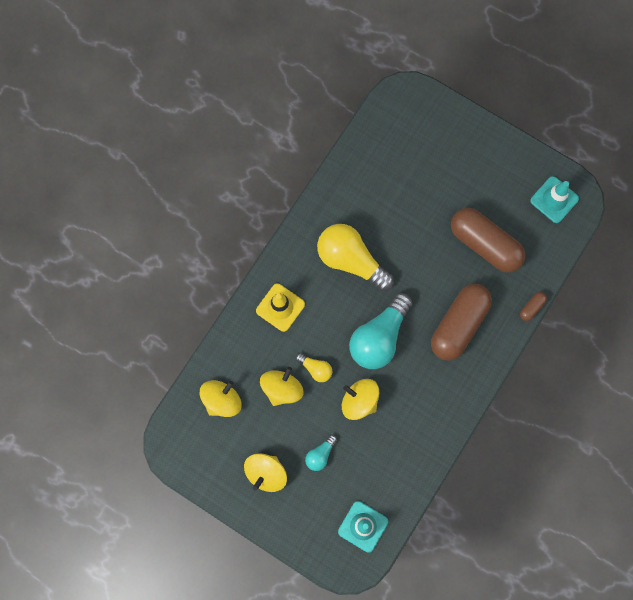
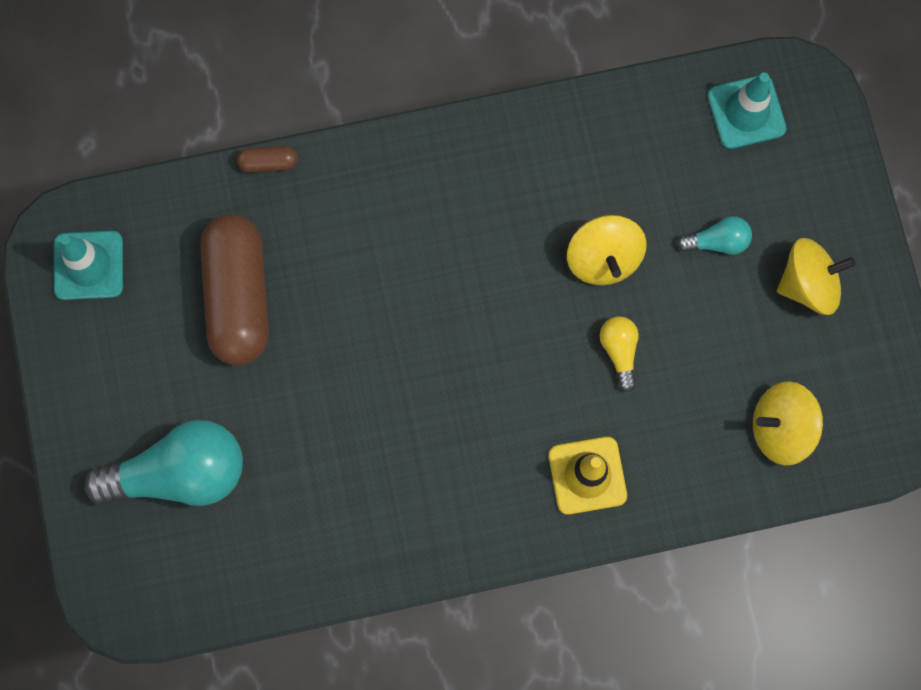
camera: 135 degrees left, 0 degrees up
(282, 389) = (687, 368): yellow spinning top -> none
(351, 260) = (432, 446): yellow light bulb -> none
(379, 337) = (498, 312): turquoise light bulb -> turquoise light bulb (180, 473)
(459, 325) = (381, 230): brown capsule -> none

